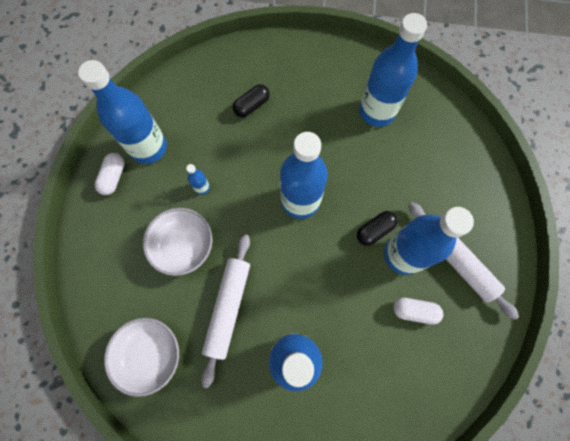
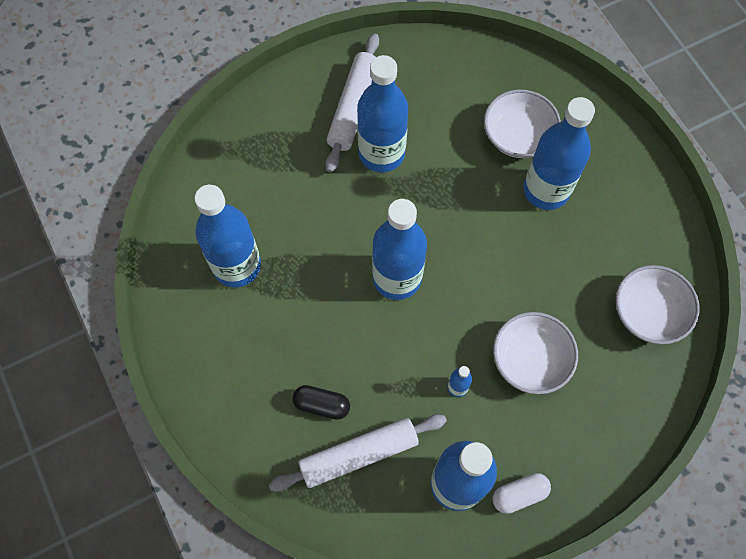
camera: 125 degrees left, 5 degrees down
(228, 308) = (552, 273): white rolling pin -> white rolling pin (359, 454)
(353, 370) = (518, 136): none -> white bowl
(374, 230) = (376, 191): black capsule -> none
(414, 311) = (428, 116): white capsule -> none

